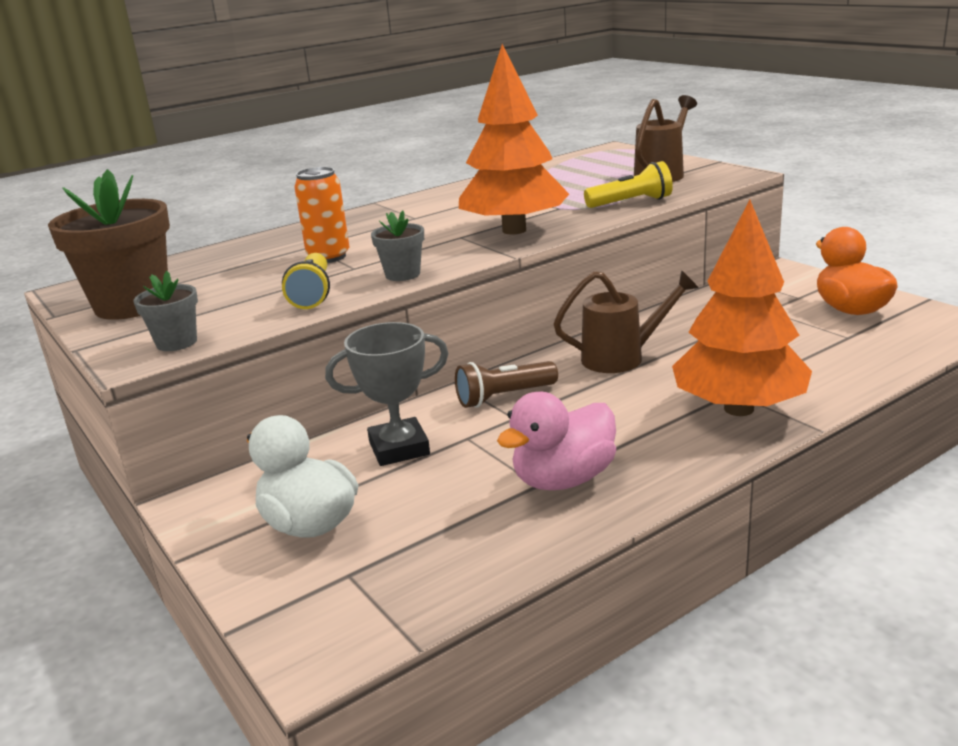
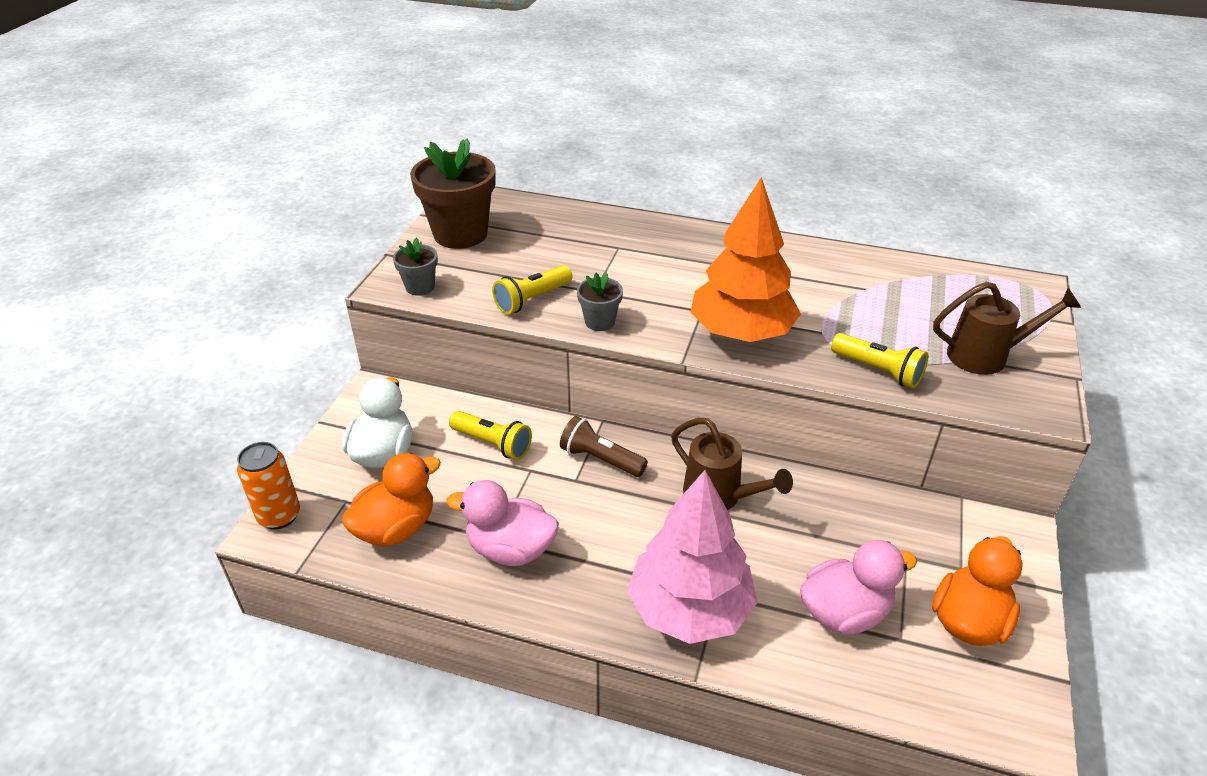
camera: 50 degrees right, 15 degrees up
(328, 257) = (604, 268): orange can -> orange can (279, 516)
(399, 448) = (493, 444): grey trophy -> yellow flashlight
(442, 547) = (396, 528): none -> orange duck
(738, 409) = (690, 609): orange tree -> pink tree
(803, 348) = (844, 612): none -> pink duck

